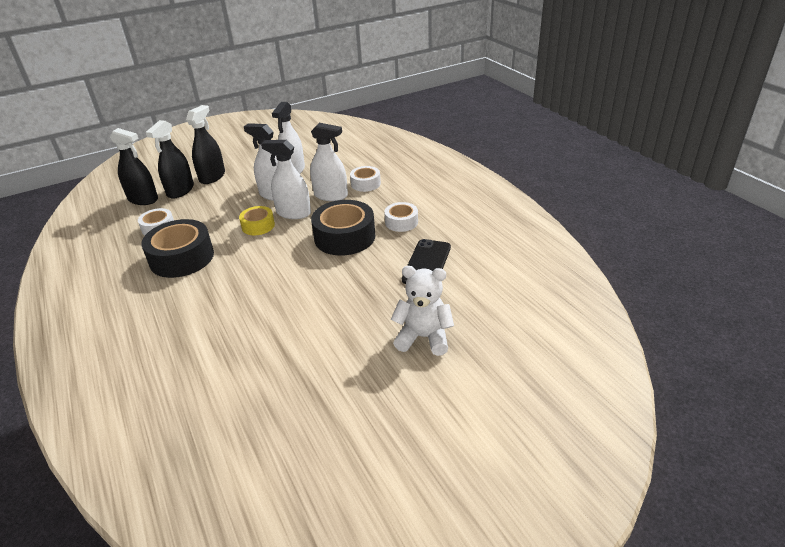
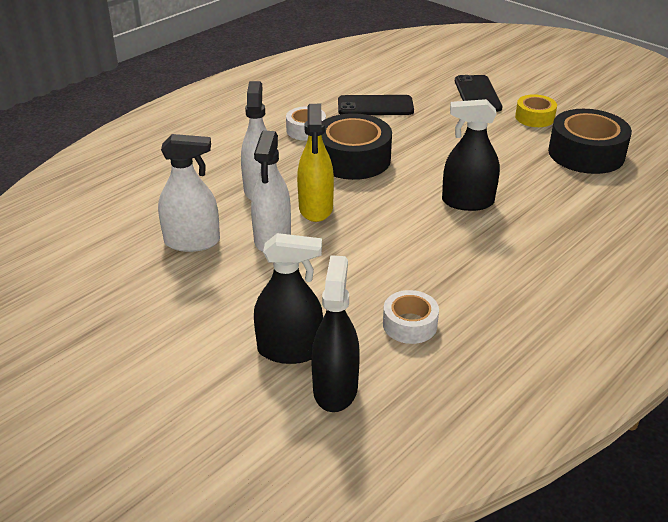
camera: 110 degrees left, 0 degrees up
(182, 258) = (463, 269): black tape -> black tape (586, 153)
(212, 177) = (230, 328): black spray bottle -> black spray bottle (467, 202)
(258, 226) = (359, 228): yellow tape -> yellow tape (534, 117)
(293, 213) = (316, 208): white spray bottle -> yellow spray bottle
(365, 184) = (220, 169): white tape -> none
(423, 337) = (477, 94): white teddy bear -> black phone

